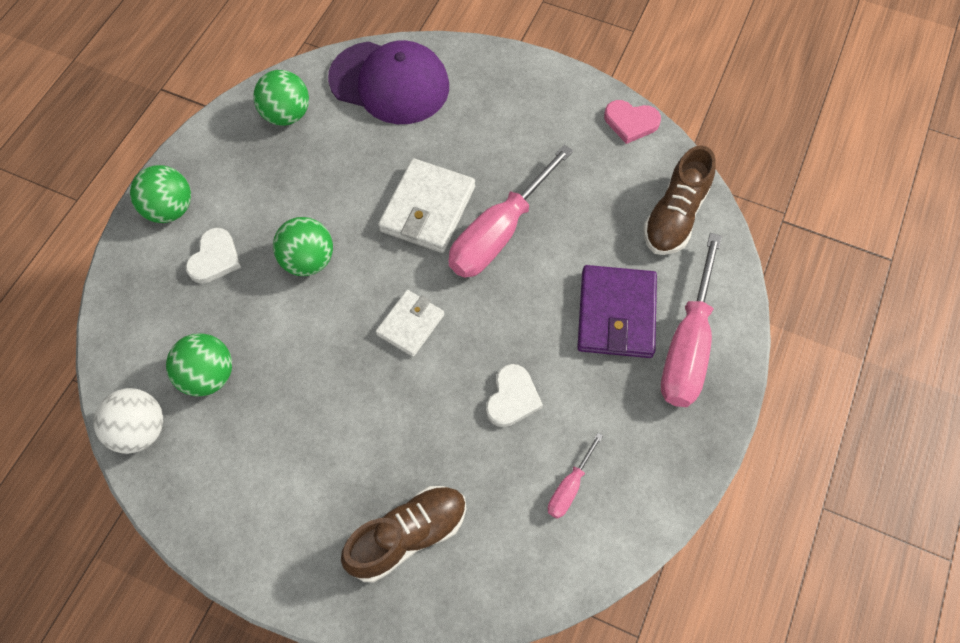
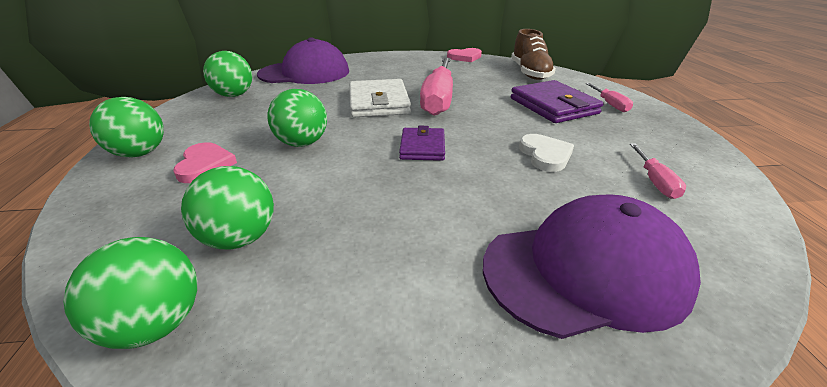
camera: 30 degrees left, 30 degrees down
(140, 430) = (156, 324): white ball -> green ball
(215, 258) = (205, 165): white heart -> pink heart
(408, 536) = (585, 271): brown shoe -> purple cap
(410, 324) = (422, 147): white wallet -> purple wallet
(687, 344) = (609, 104): pink screwdriver -> pink screwdriver, size x0.47

